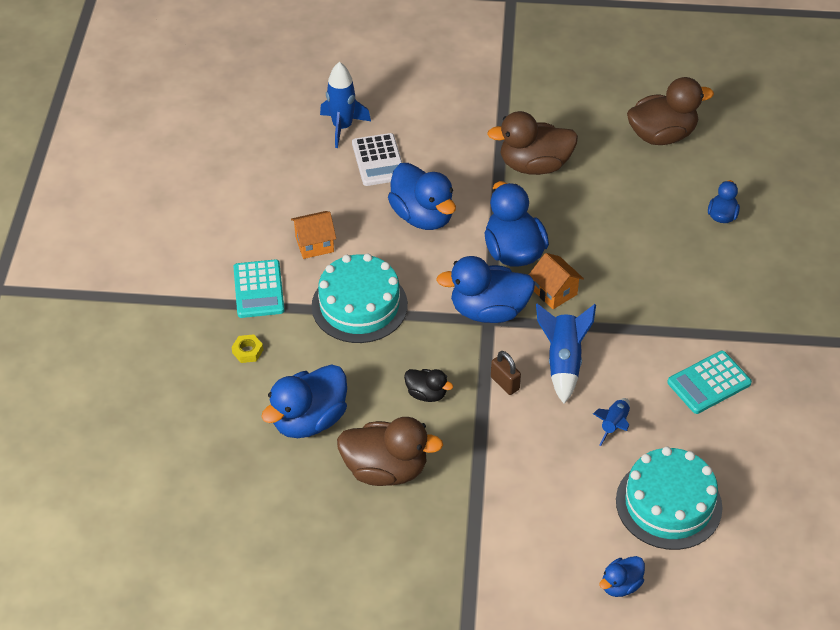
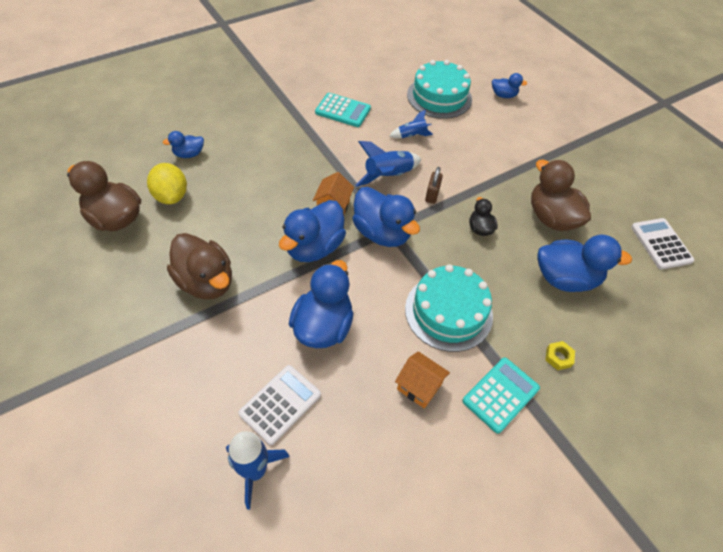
camera: 130 degrees left, 5 degrees up
(266, 546) = (661, 244): none -> white calculator
(664, 181) = (171, 196): none -> yellow lemon

